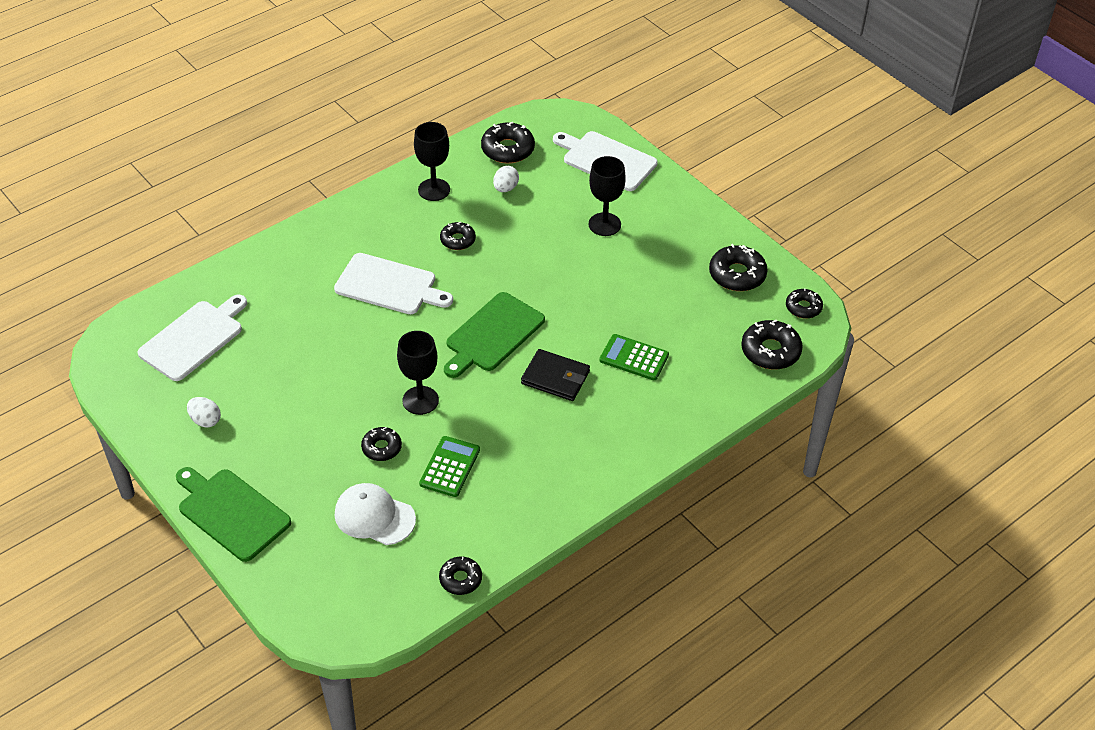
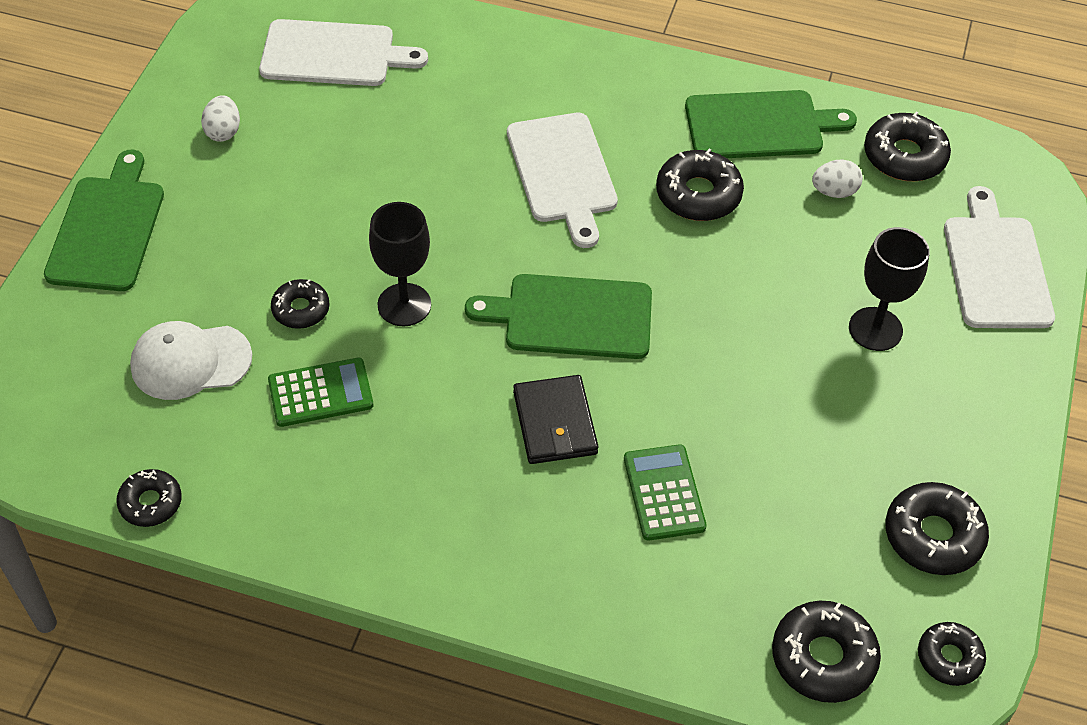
camera: 55 degrees right, 5 degrees up
(374, 516) = (190, 362): white cap -> white cap turned 90 degrees counterclockwise
(434, 190) = (760, 125): black goblet -> green cutting board
(458, 240) = (698, 194): black donut -> black donut, size x1.59

